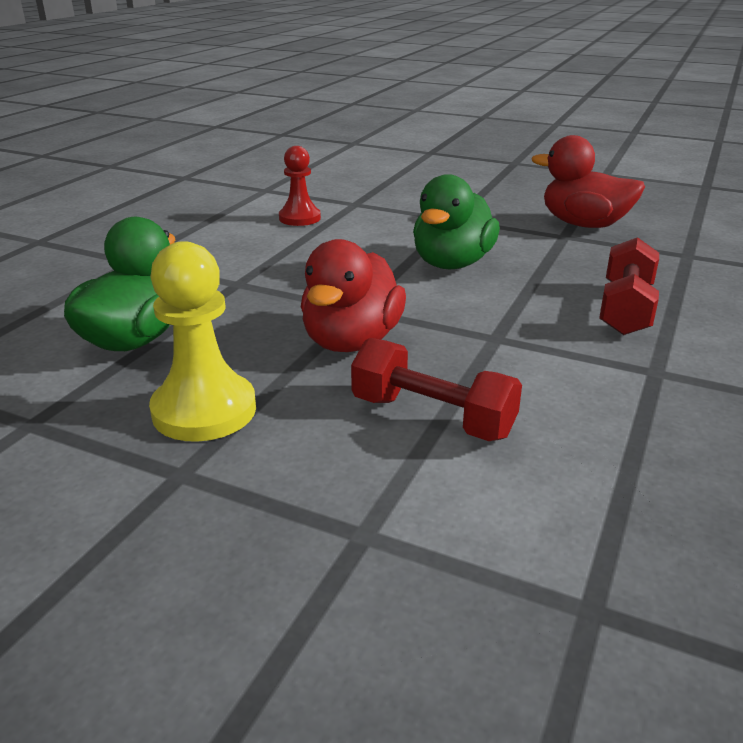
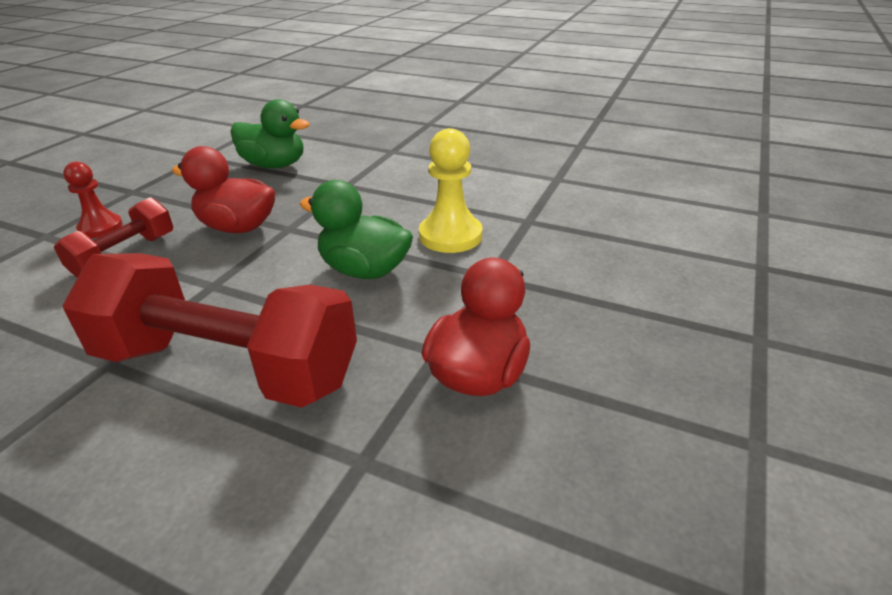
camera: 90 degrees right, 5 degrees up
(204, 410) = (183, 191): yellow pawn -> yellow pawn (450, 236)
(299, 218) = (480, 197): red pawn -> red pawn (100, 228)
(625, 309) = (227, 367): red dumbbell -> red dumbbell, size x1.95

